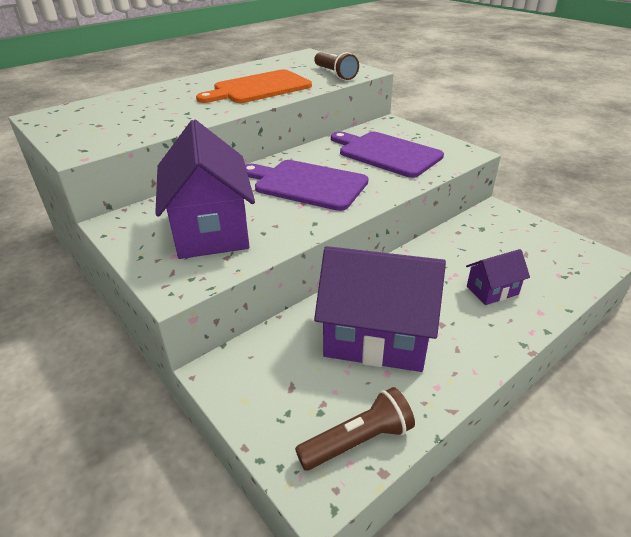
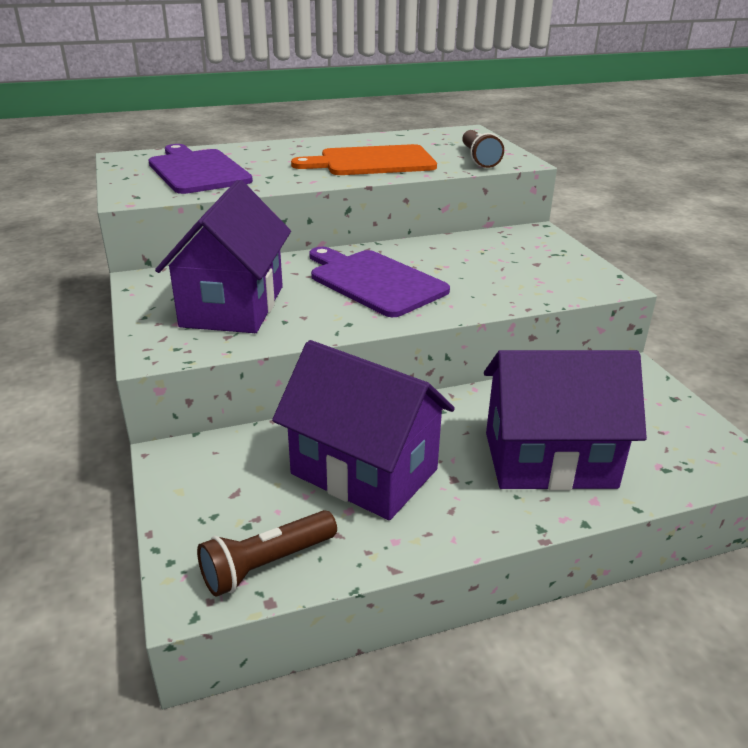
camera: 20 degrees right, 5 degrees down
(358, 441) = (266, 564): brown flashlight -> brown flashlight turned 150 degrees clockwise
(386, 153) = (501, 266): purple cutting board -> purple cutting board (197, 170)
(492, 290) = (549, 460): purple house -> purple house, size x2.10

